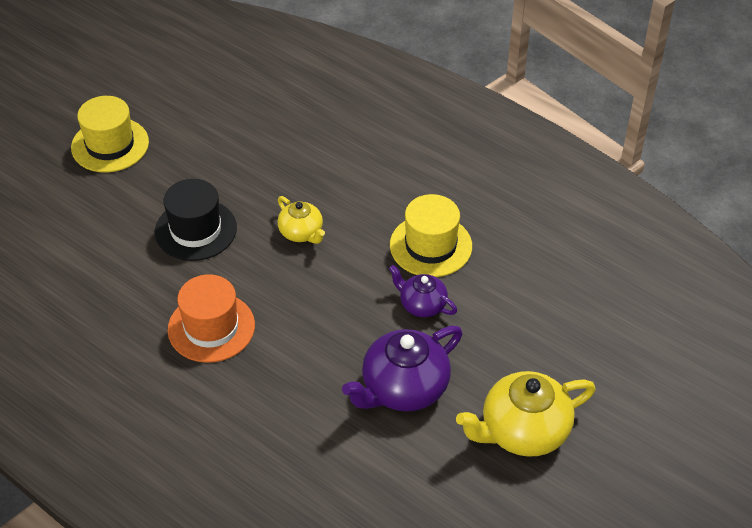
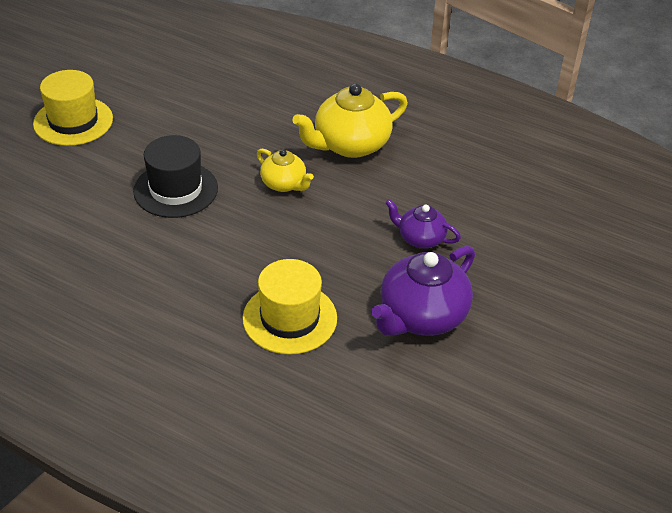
camera: 10 degrees left, 5 degrees down
(211, 327) = (210, 277): orange hat -> none
(430, 246) = (415, 186): yellow hat -> yellow hat (290, 318)
(523, 431) = (553, 345): yellow teapot -> yellow teapot (350, 145)

